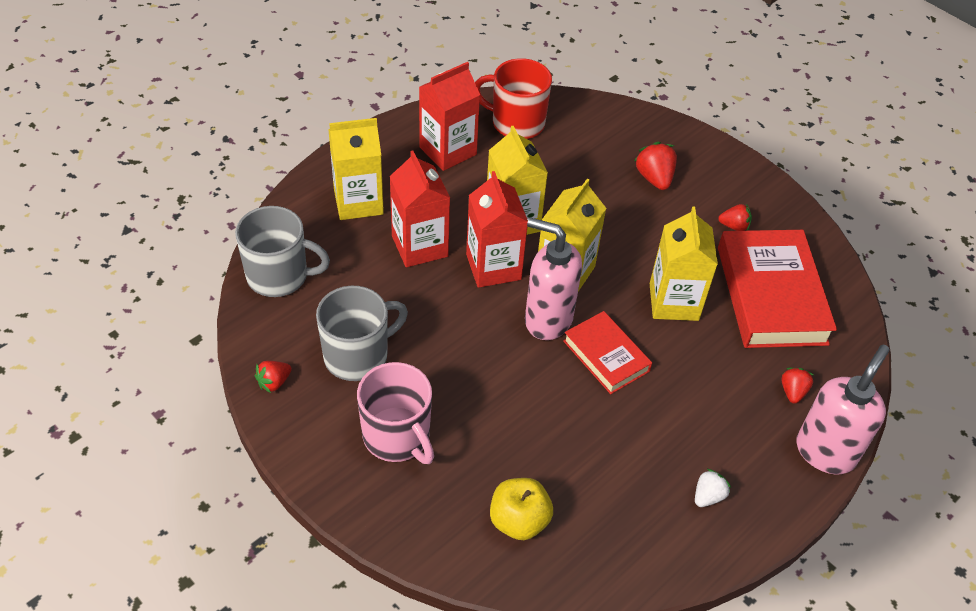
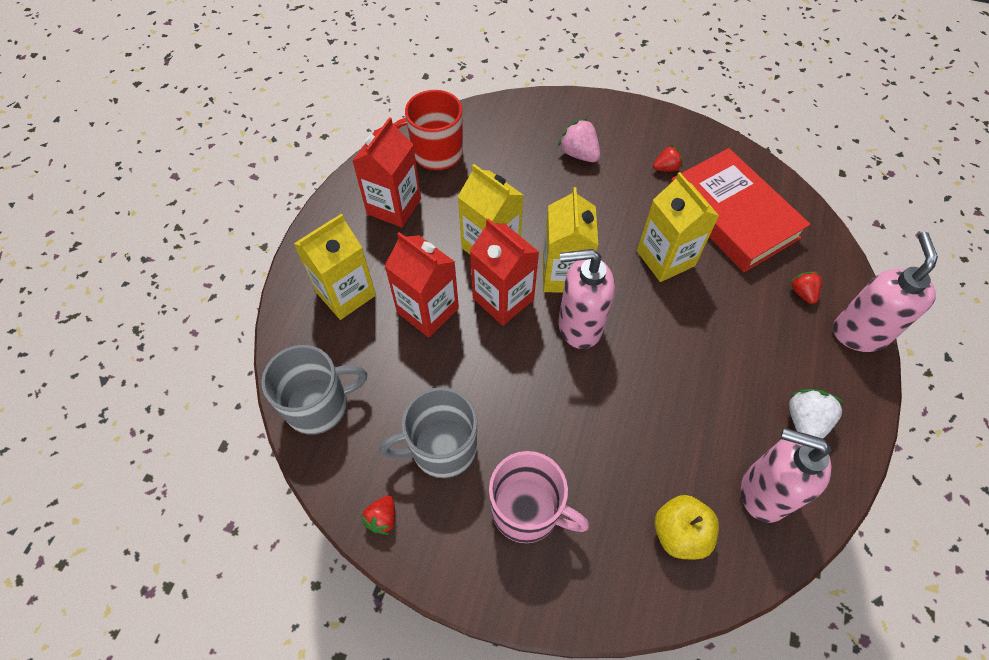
camera: 25 degrees left, 10 degrees up
(358, 356) = (442, 448): grey mug -> grey mug turned 135 degrees counterclockwise
(606, 356) = (646, 336): red book -> none
(622, 530) = (763, 492): none -> pink soap dispenser
(654, 178) = (579, 154): red strawberry -> pink strawberry
(708, 496) = (805, 422): white strawberry -> white strawberry, size x1.54

